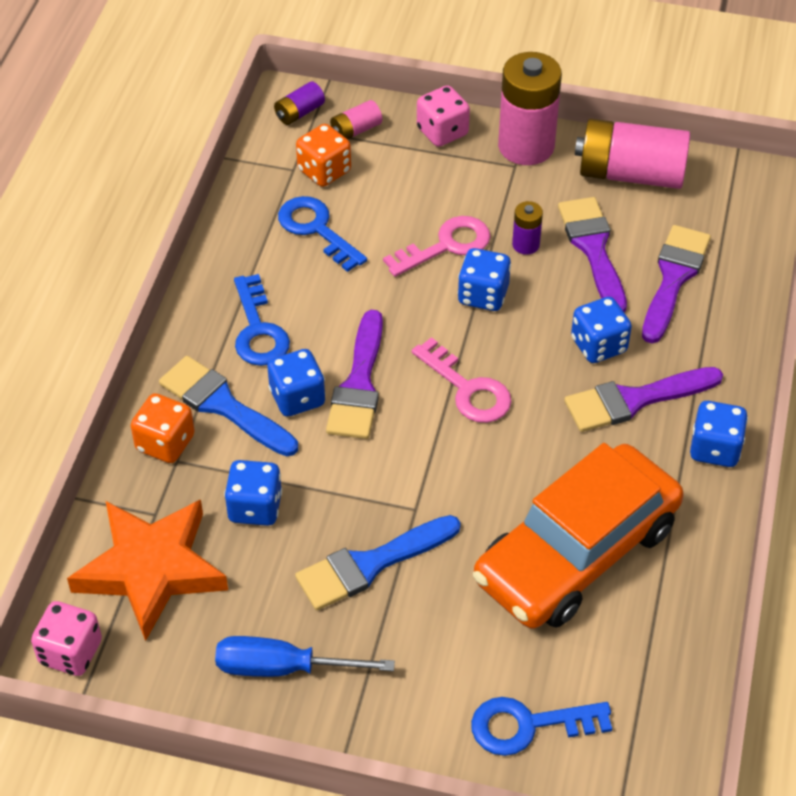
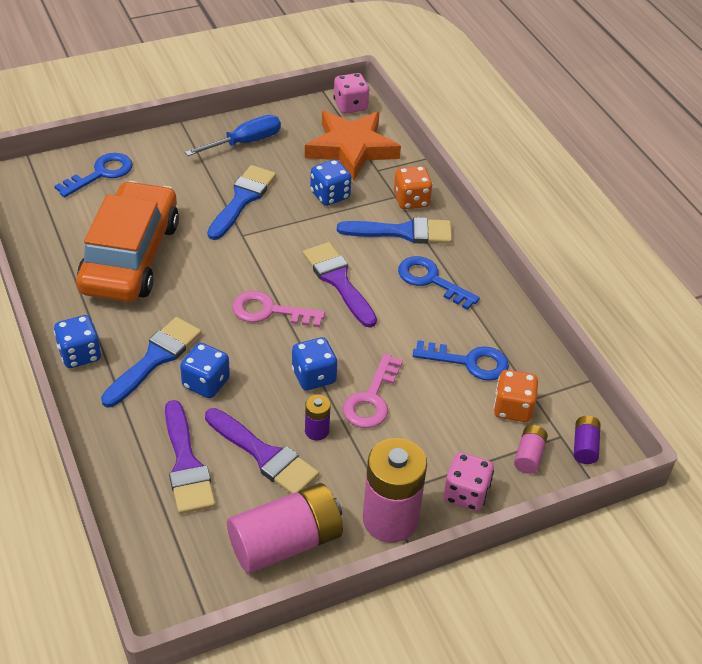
camera: 140 degrees right, 5 degrees down
(297, 398) = (366, 256): blue dice -> none
(634, 400) = (155, 359): purple brush -> blue brush

